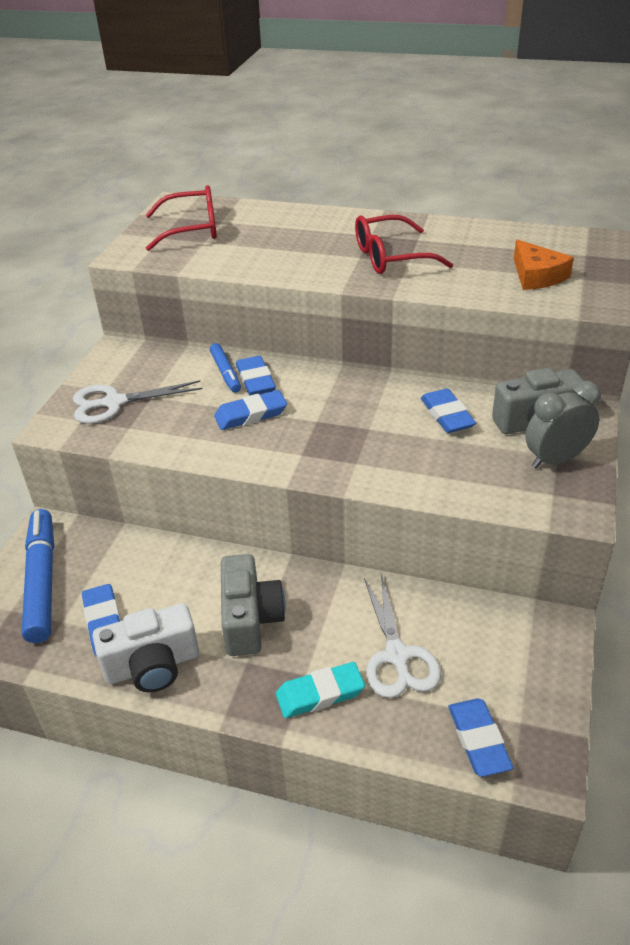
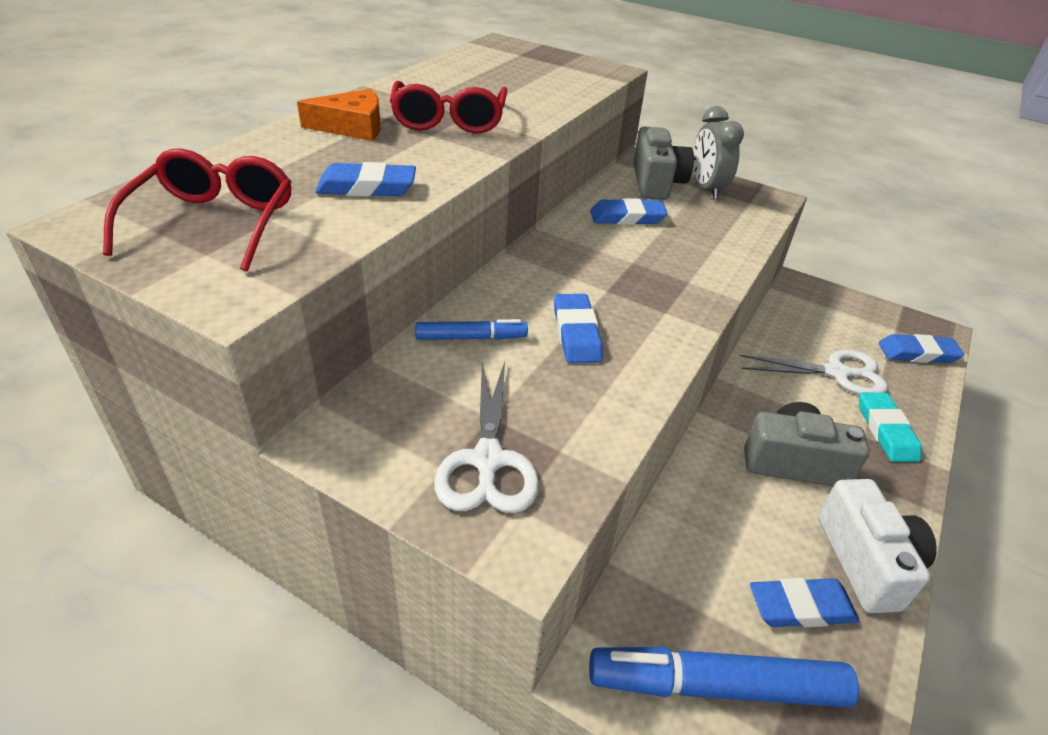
camera: 80 degrees left, 0 degrees up
(255, 380) = (502, 316): blue eraser -> blue eraser (367, 187)
(537, 276) = (543, 77): orange cheese -> orange cheese (352, 127)

